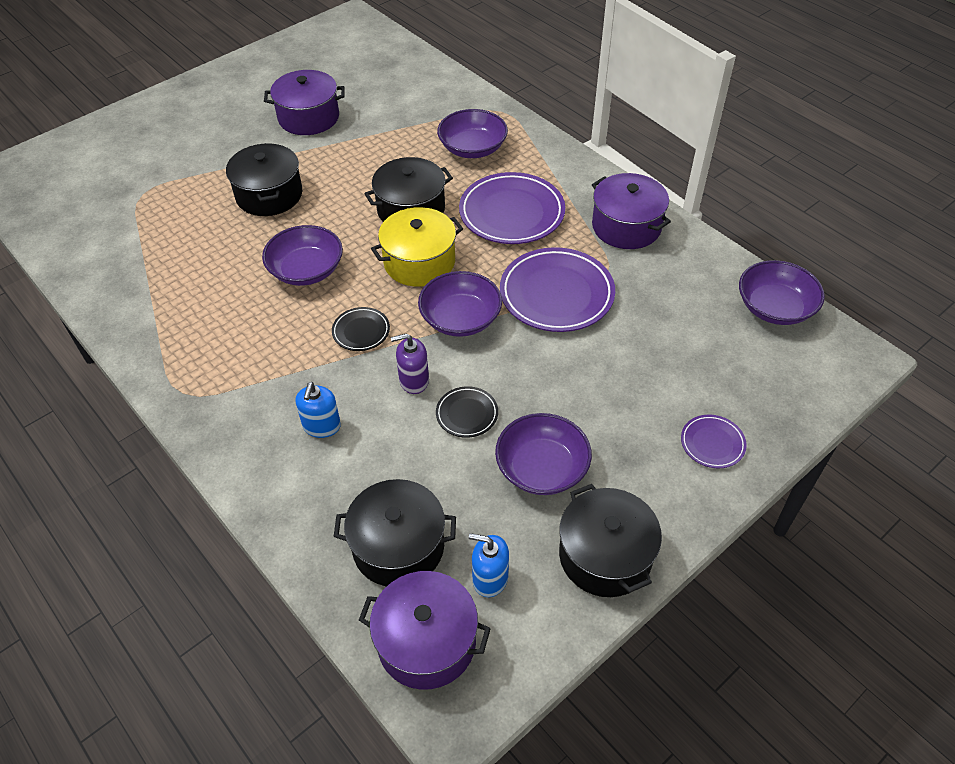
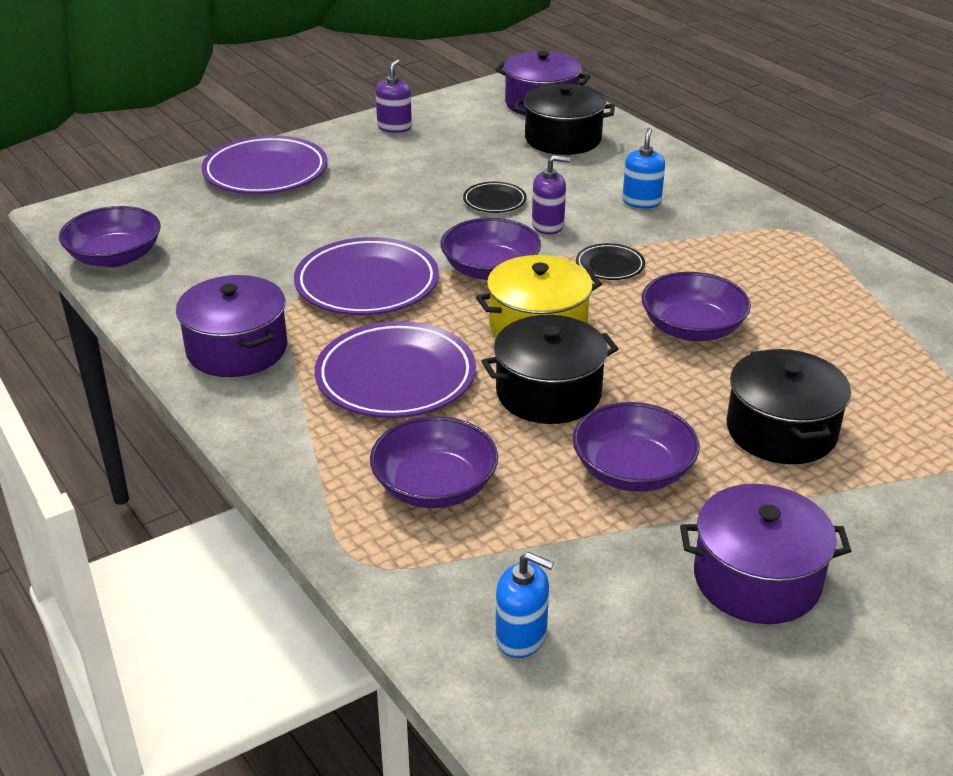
camera: 175 degrees left, 15 degrees down
(490, 578) = (489, 123): blue soap dispenser -> blue soap dispenser (521, 637)
(542, 468) = (430, 168): purple bowl -> purple bowl (632, 470)
(605, 555) = (394, 127): black pot -> purple soap dispenser
(712, 443) = (265, 172): purple plate -> purple plate, size x2.04

